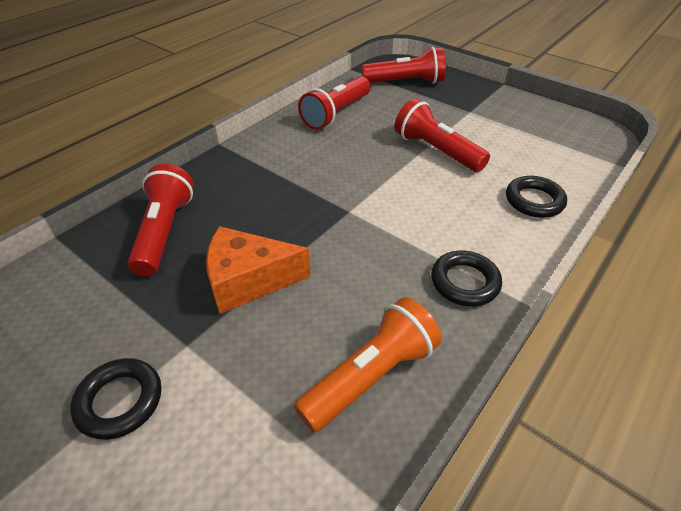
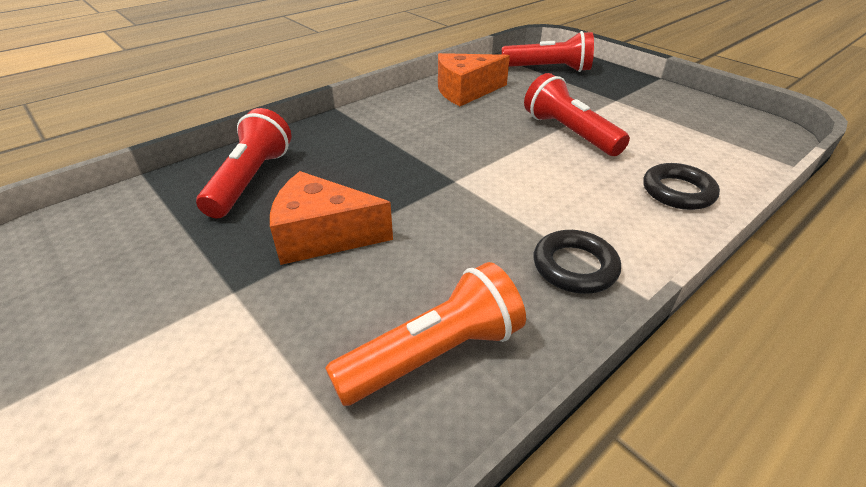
camera: 10 degrees right, 5 degrees down
(120, 401) = (140, 339): black ring -> none
(336, 114) = (466, 91): red flashlight -> orange cheese

